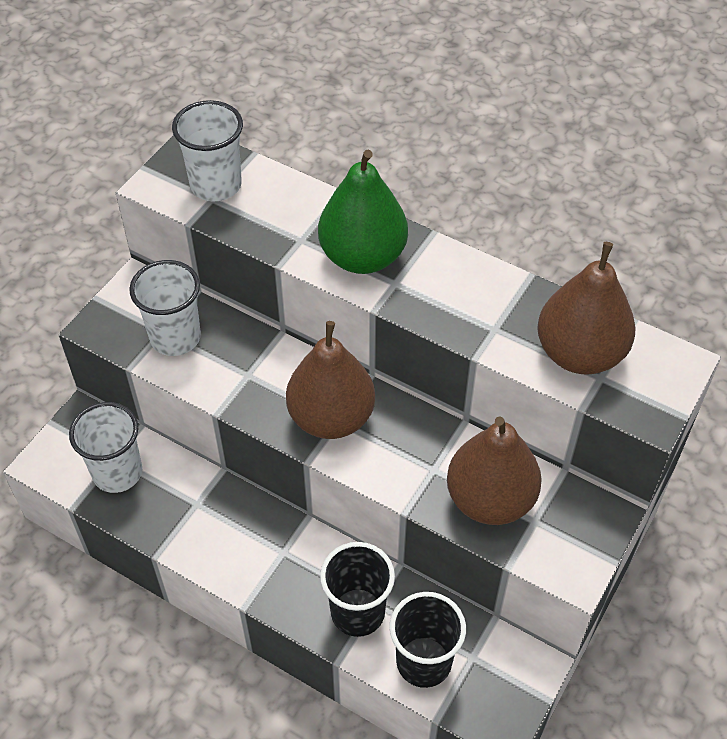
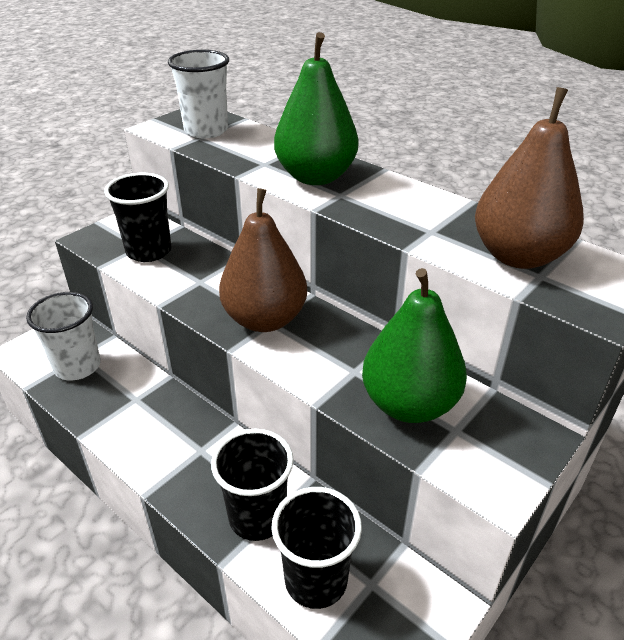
camera: 10 degrees right, 15 degrees down
(175, 337) = (149, 251): white cup -> black cup
(490, 499) = (409, 404): brown pear -> green pear

